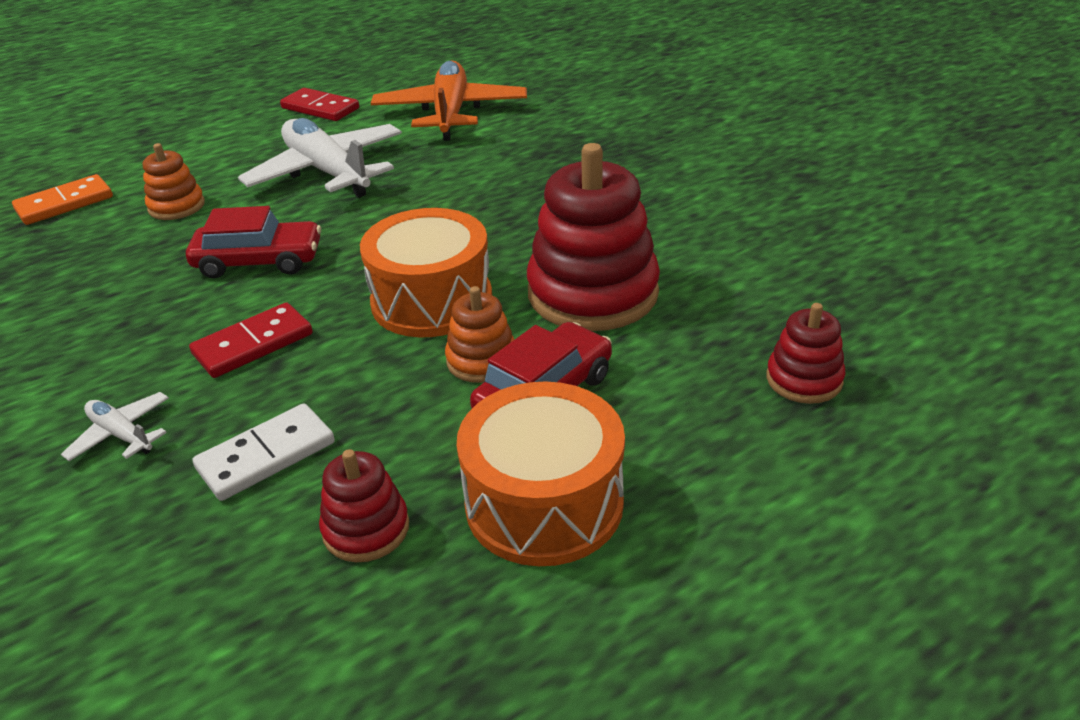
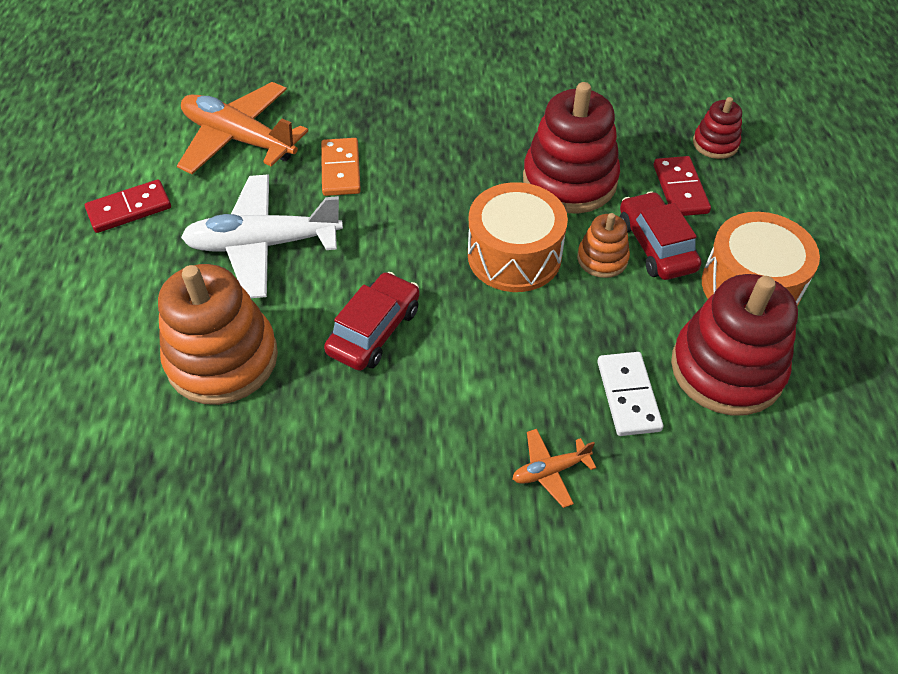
camera: 60 degrees left, 15 degrees up
(64, 204) = (125, 442): orange domino -> orange domino (341, 169)
(121, 435) = (550, 471): white plane -> orange plane
(176, 206) = (222, 359): orange stacking toy -> orange stacking toy, size x1.99
(253, 344) = (492, 367): red domino -> red domino (680, 189)
(366, 529) = (726, 369): red stacking toy -> red stacking toy, size x1.99

